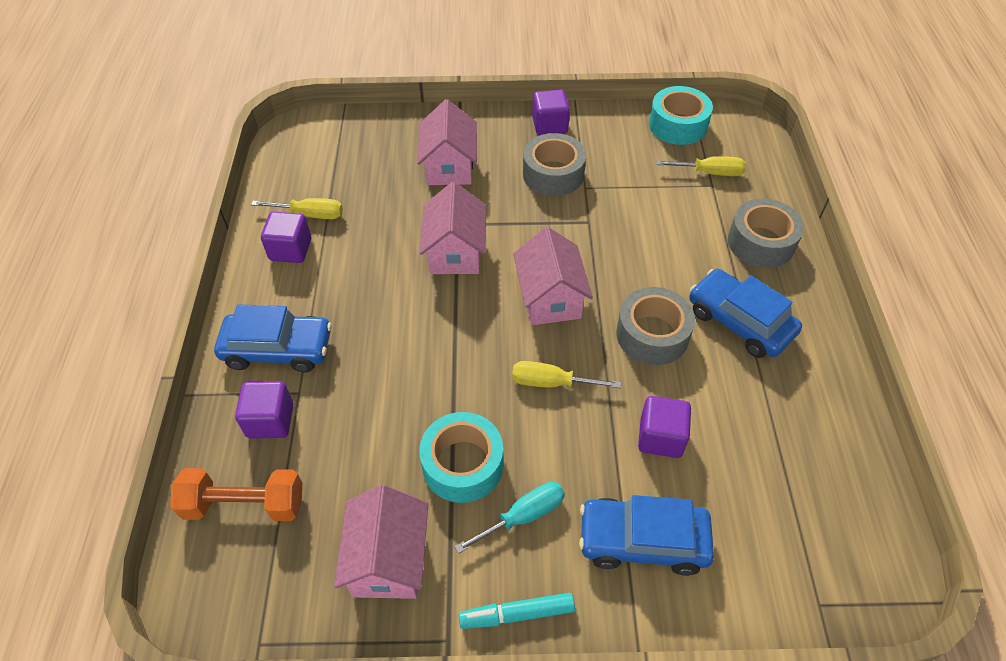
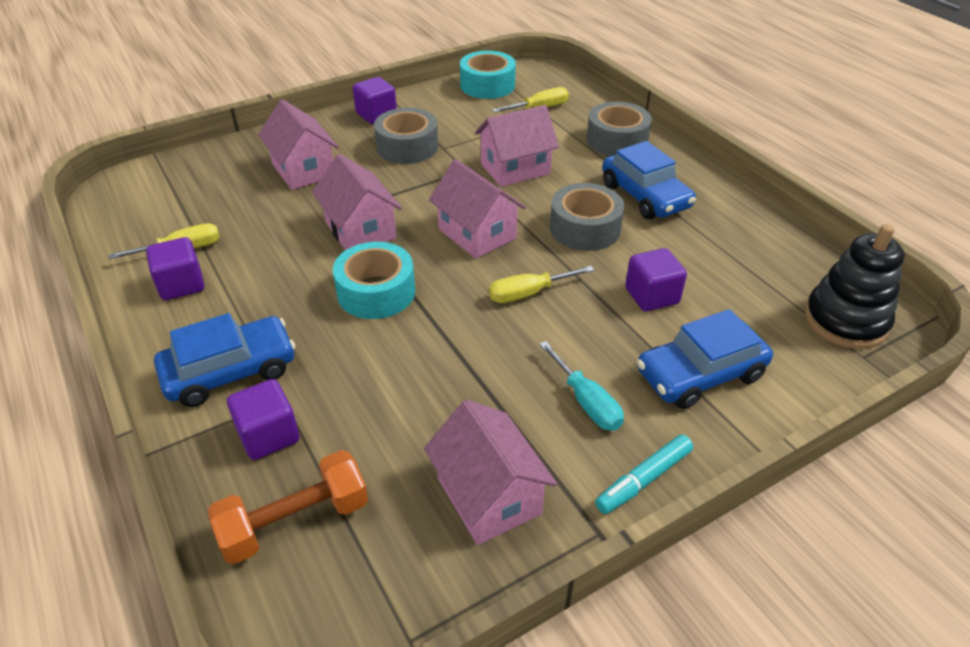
camera: 30 degrees left, 10 degrees down
(463, 464) = (499, 387): turquoise tape -> turquoise tape (376, 292)
(523, 516) = (586, 402): turquoise screwdriver -> turquoise screwdriver turned 120 degrees clockwise
(635, 238) = (515, 169): none -> pink house
(739, 322) = (645, 196): blue car -> blue car turned 135 degrees counterclockwise
(834, 558) = (845, 321): none -> black stacking toy

